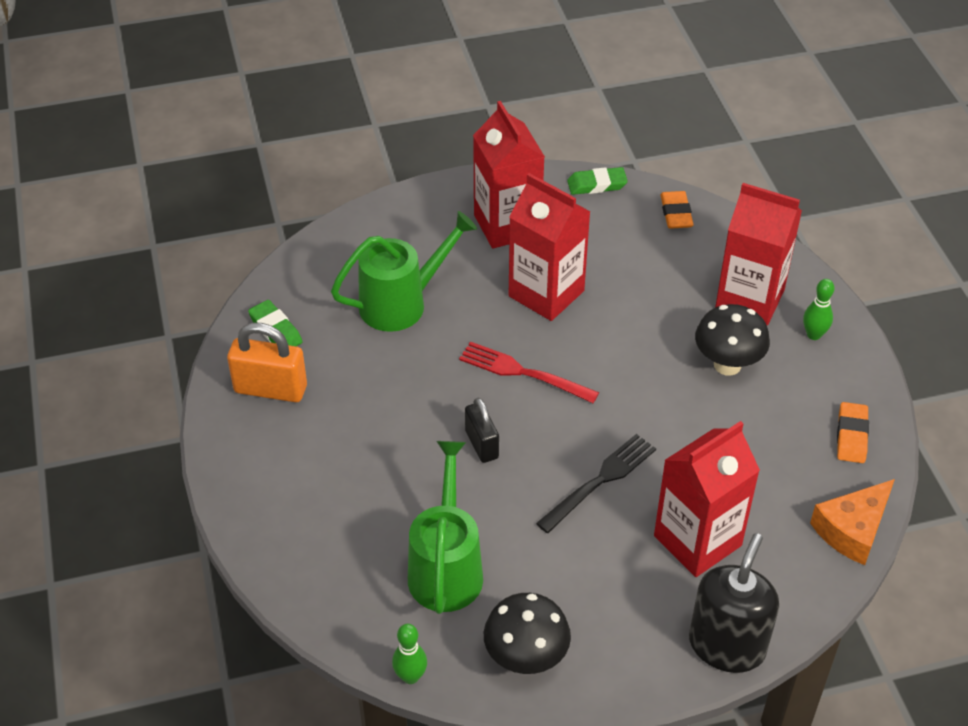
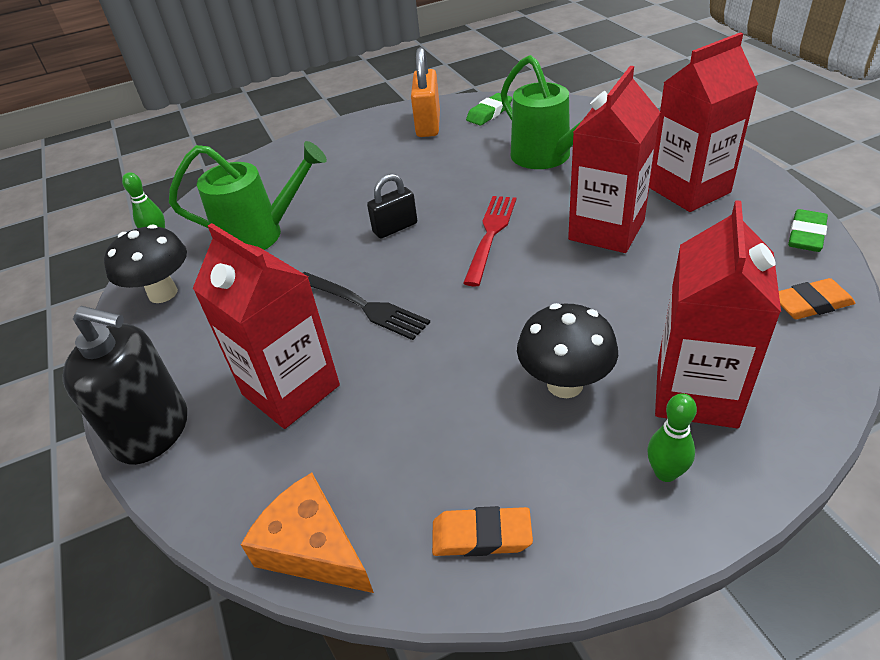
camera: 85 degrees right, 5 degrees down
(597, 184) = (806, 235): green eraser -> green eraser turned 45 degrees clockwise

